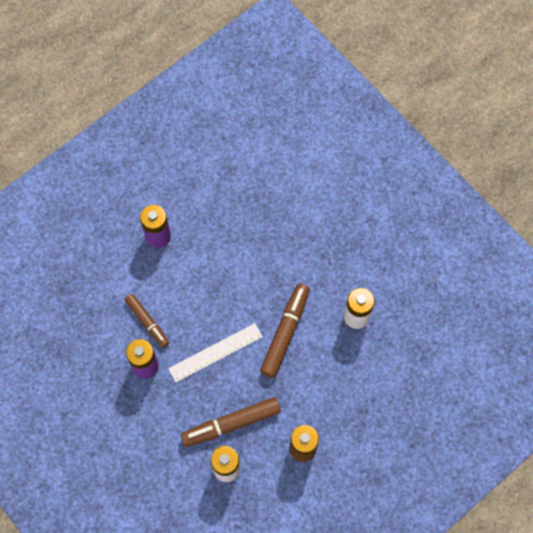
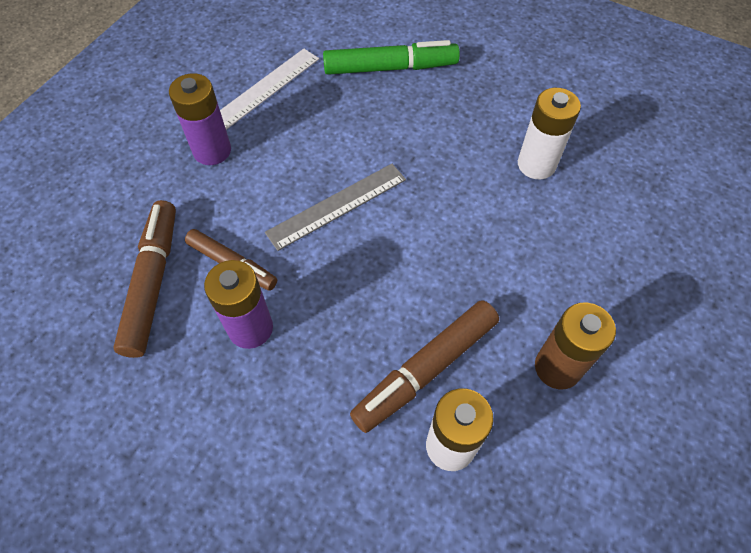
camera: 20 degrees left, 10 degrees down
(215, 352) = (356, 273): white ruler -> white ruler (264, 89)
(221, 303) = (337, 206): none -> grey ruler
(285, 332) = (448, 214): brown marker -> brown marker (152, 282)
(295, 207) = (390, 68): none -> green marker

